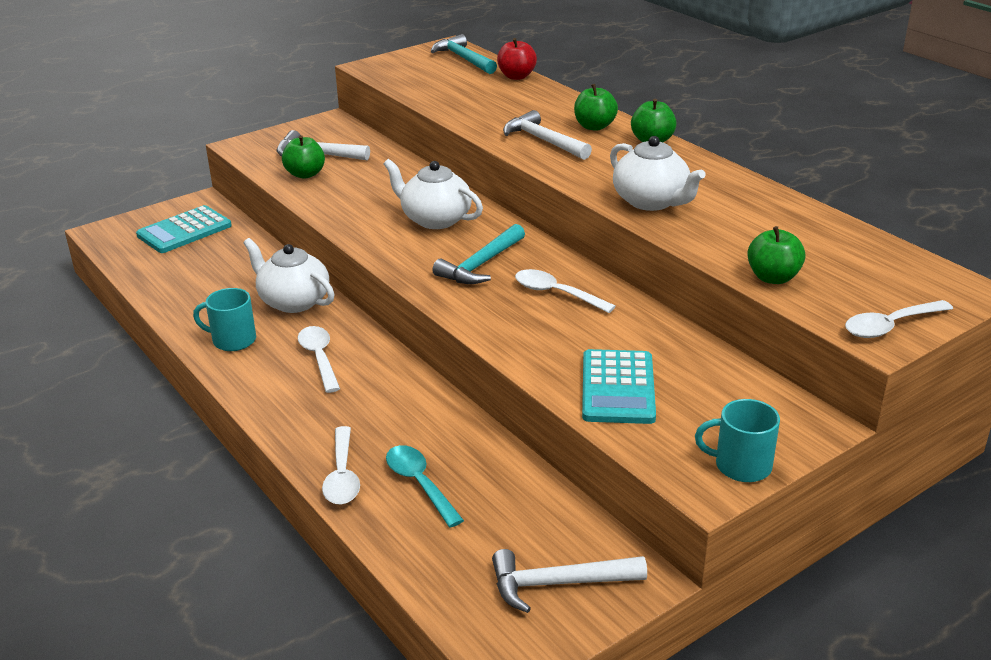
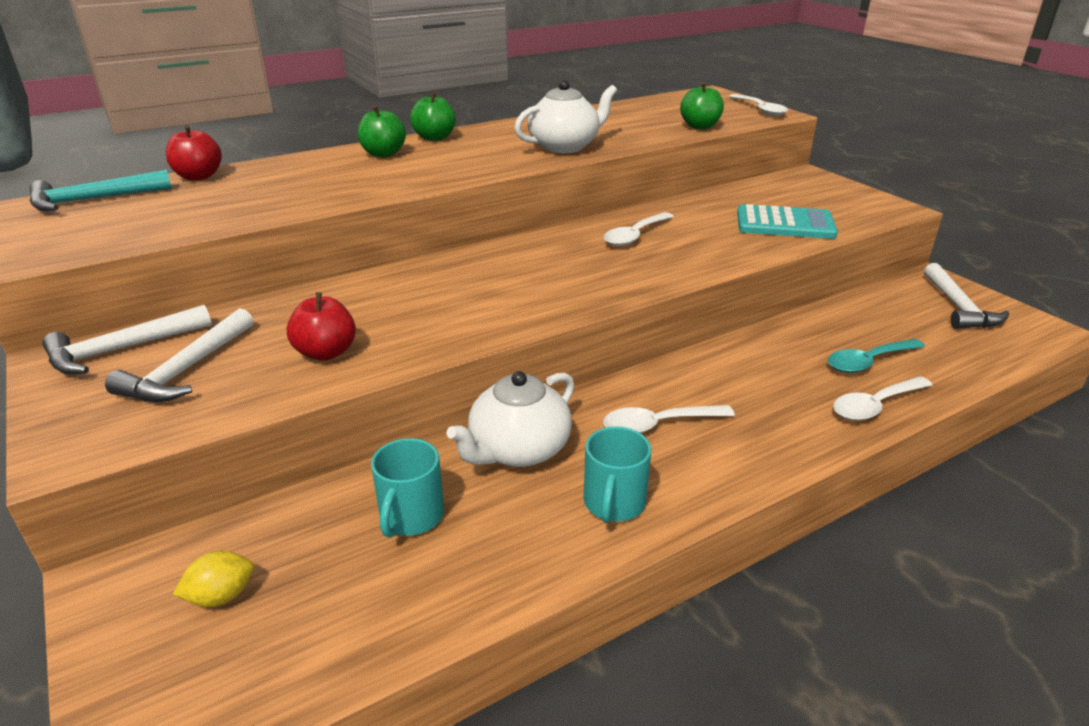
camera: 85 degrees left, 0 degrees up
(184, 231) = (221, 596): turquoise calculator -> yellow lemon
(305, 174) = (256, 379): green apple -> none
(335, 188) = (326, 352): none -> red apple
(342, 476) = (875, 405): white spoon -> white spoon turned 150 degrees clockwise
(435, 219) = (457, 286): white teapot -> none
(480, 265) = (574, 265): turquoise hammer -> none
(543, 140) = (403, 174): white hammer -> white hammer (121, 349)
(741, 465) = (866, 197): turquoise mug -> turquoise mug (411, 516)

